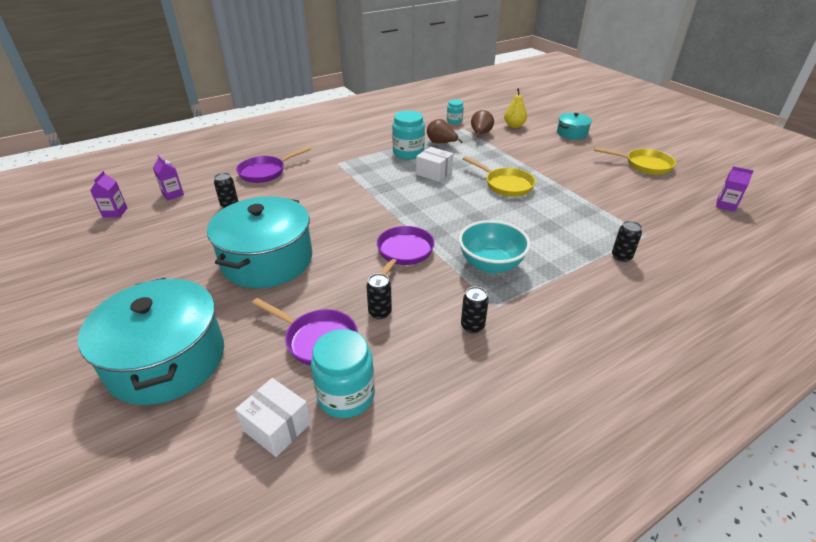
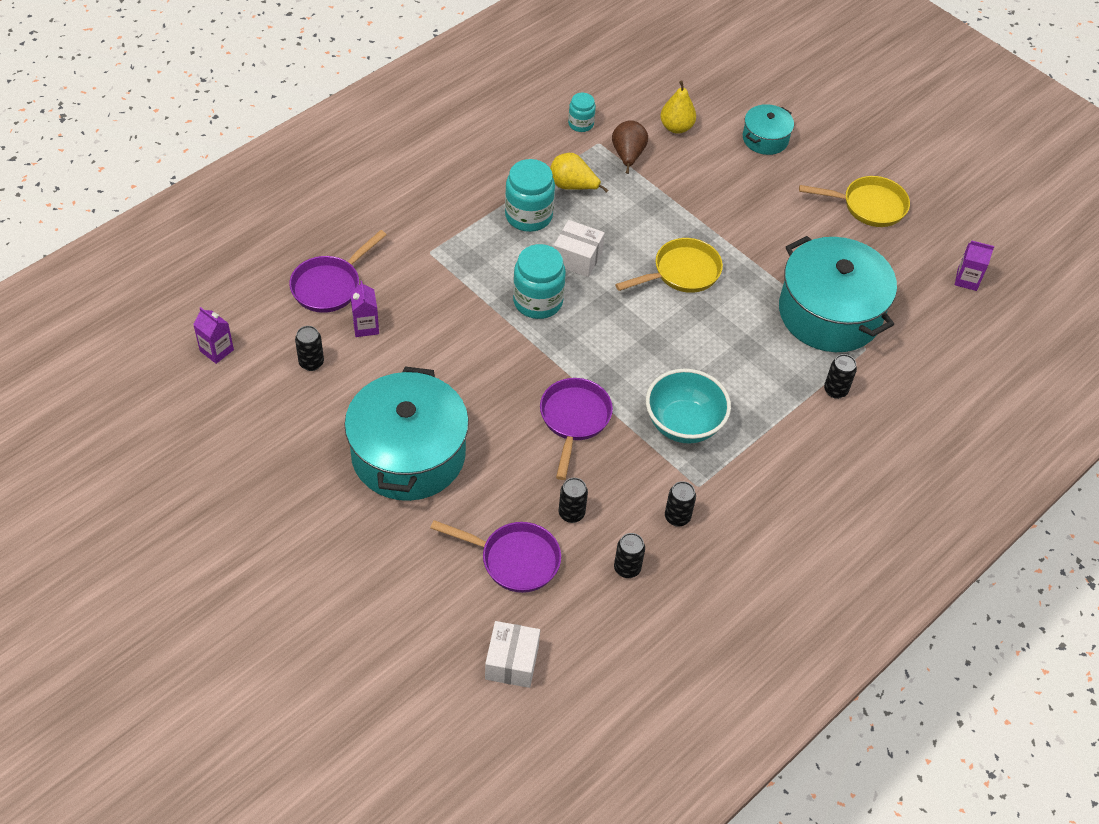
camera: 15 degrees left, 15 degrees up
(115, 212) = (155, 397): purple carton -> purple carton (366, 326)
(167, 360) = (362, 608): turquoise pot -> turquoise pot (829, 313)
(277, 427) = (512, 662): white box -> white box turned 75 degrees clockwise
(346, 395) = (567, 619): turquoise jar -> turquoise jar (538, 301)
(416, 360) = (627, 568): none -> black can
(441, 143) = (572, 186): brown pear -> yellow pear
(505, 185) = (681, 272): yellow pan -> yellow pan turned 60 degrees counterclockwise

